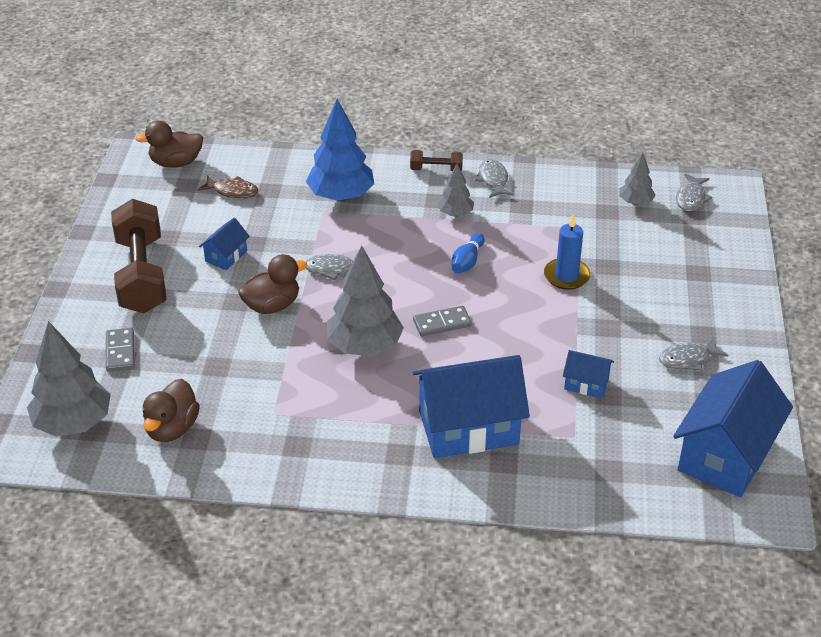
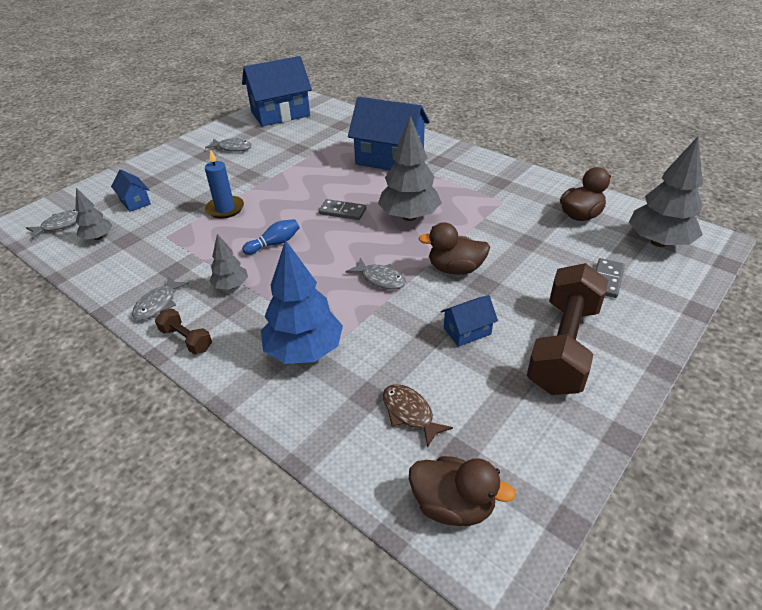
camera: 145 degrees left, 0 degrees up
(586, 384) = (301, 155): blue house -> blue house (135, 202)

